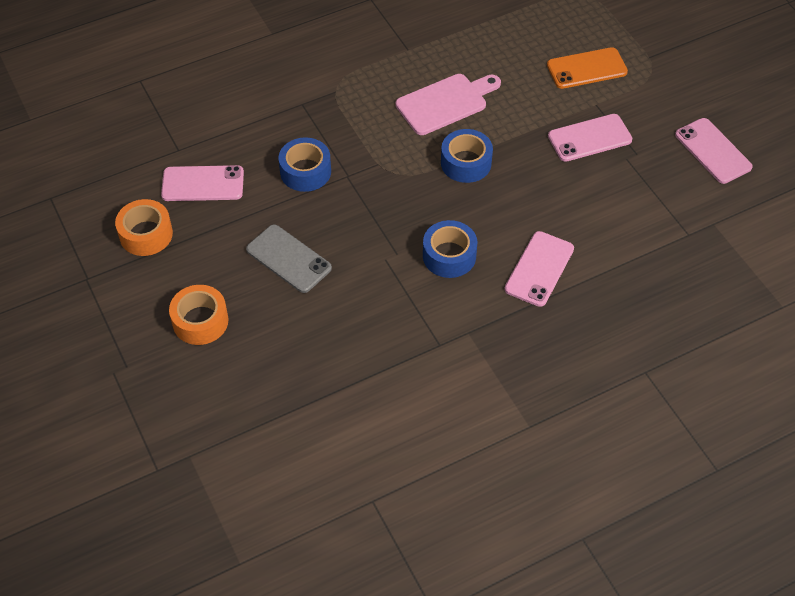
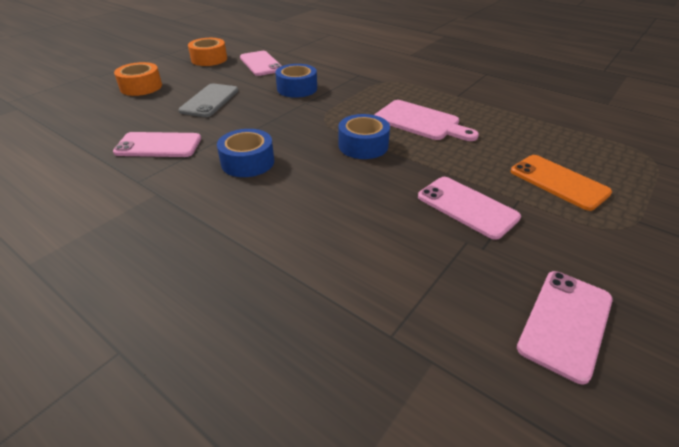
camera: 65 degrees right, 15 degrees down
(539, 269) = (258, 217): pink phone -> pink phone (158, 145)

